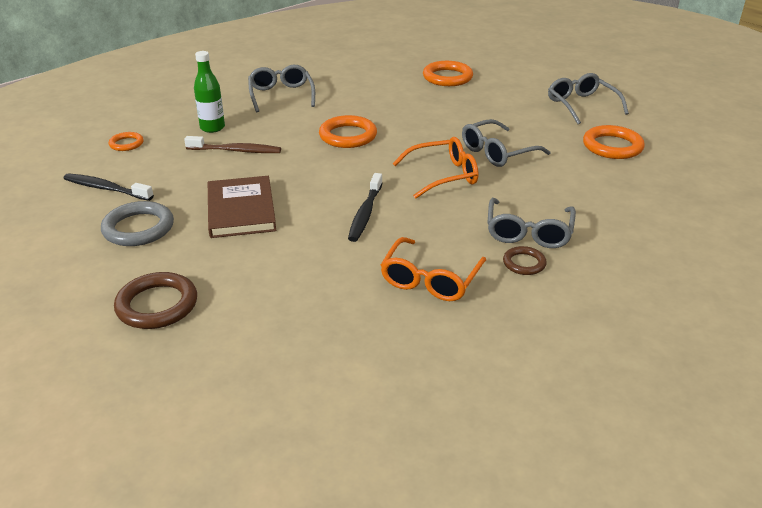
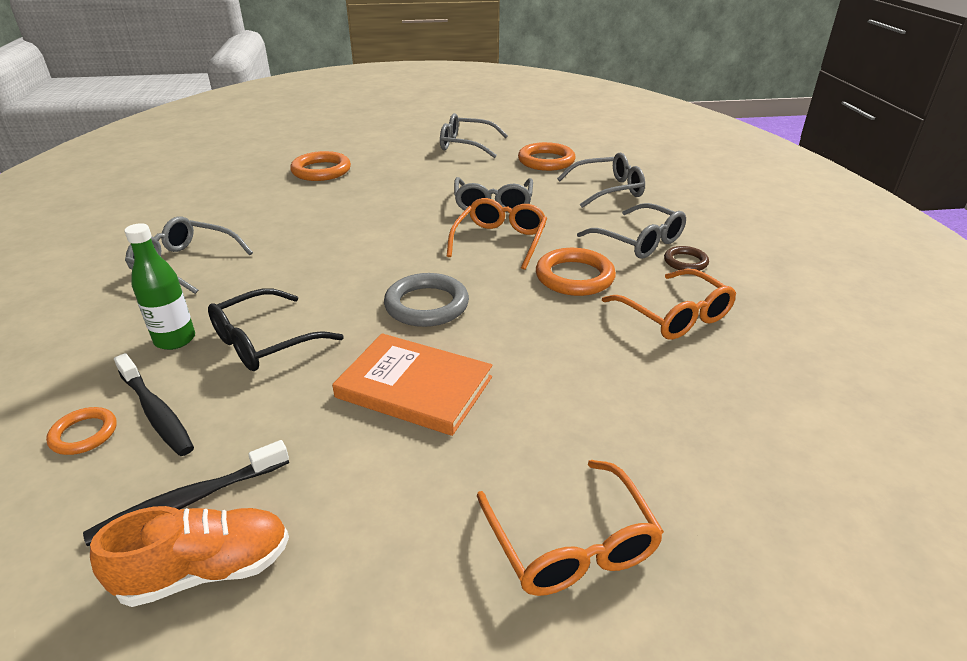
camera: 55 degrees left, 0 degrees up
(71, 212) = (206, 570): none -> orange shoe
(138, 228) = (350, 499): grey ring -> grey ring (426, 305)
(157, 305) = (571, 543): brown ring -> orange glasses
(235, 151) = (264, 342): brown toothbrush -> black glasses
(241, 210) = (414, 387): brown book -> orange book
(348, 136) = (349, 259): orange ring -> orange ring (574, 277)
(365, 213) = (519, 306): black toothbrush -> black toothbrush (156, 412)
(603, 191) = (608, 190): none -> grey glasses

